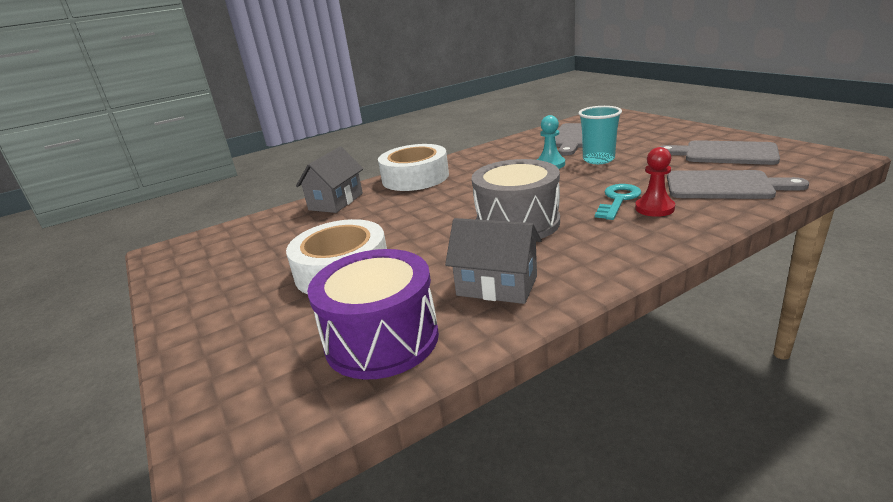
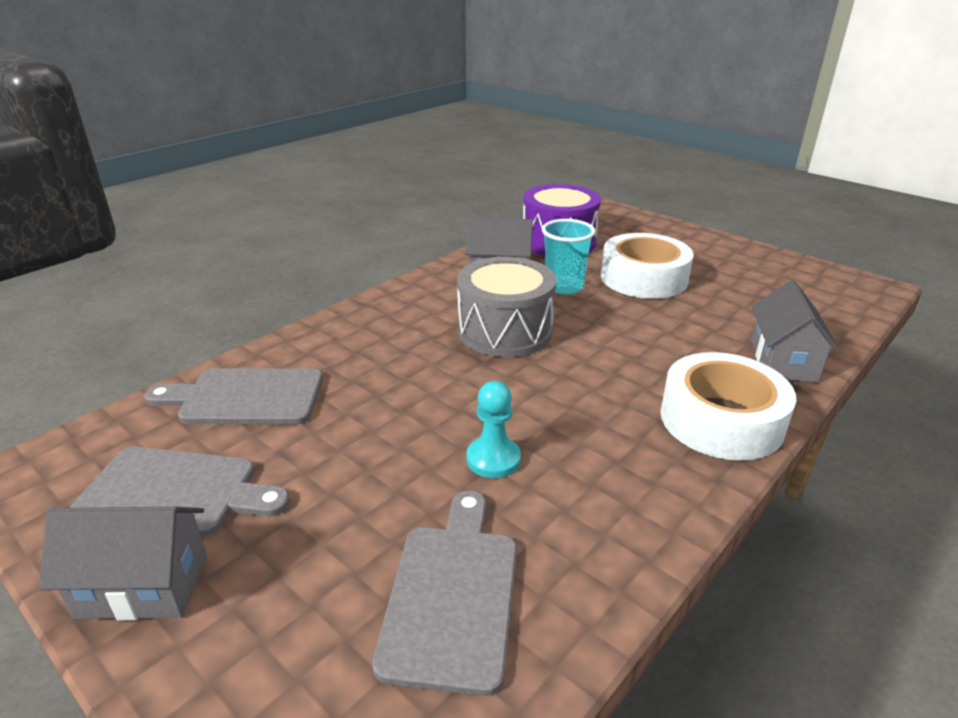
camera: 160 degrees right, 5 degrees up
(598, 159) = (405, 475): turquoise cup -> turquoise cup (563, 287)
(618, 200) = (389, 369): turquoise key -> none
(654, 208) = (350, 355): red pawn -> none
(708, 135) = (143, 586): none -> grey house

